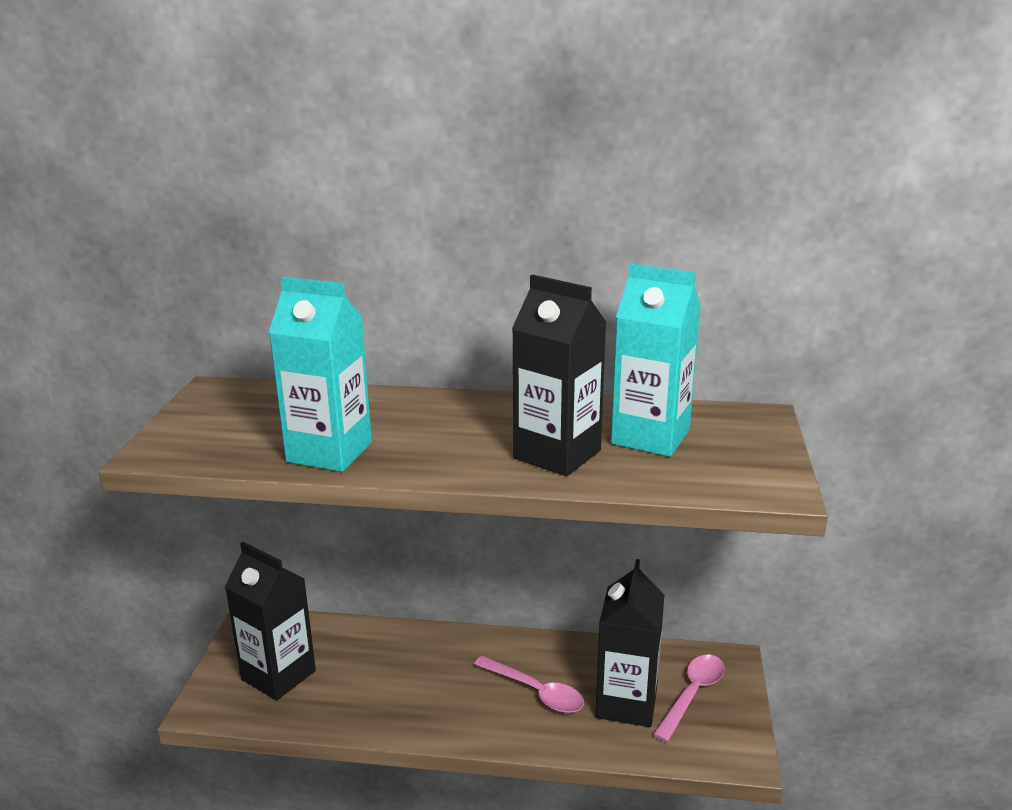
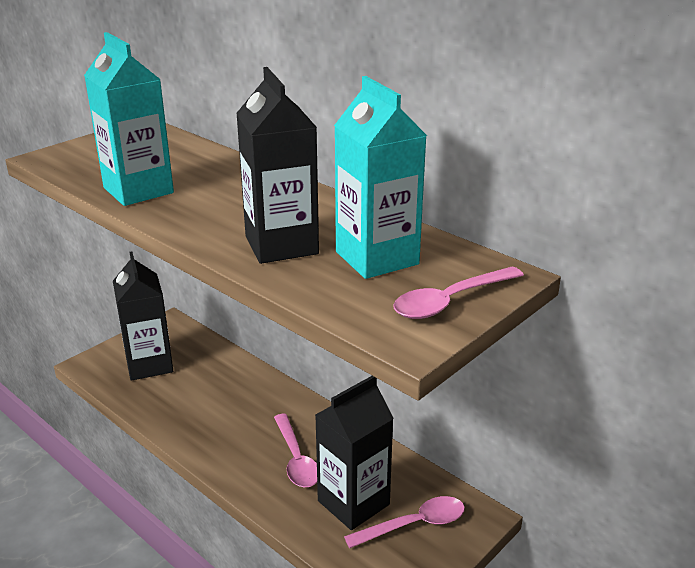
camera: 35 degrees right, 5 degrees up
(756, 450) = (450, 301): none -> pink spoon

